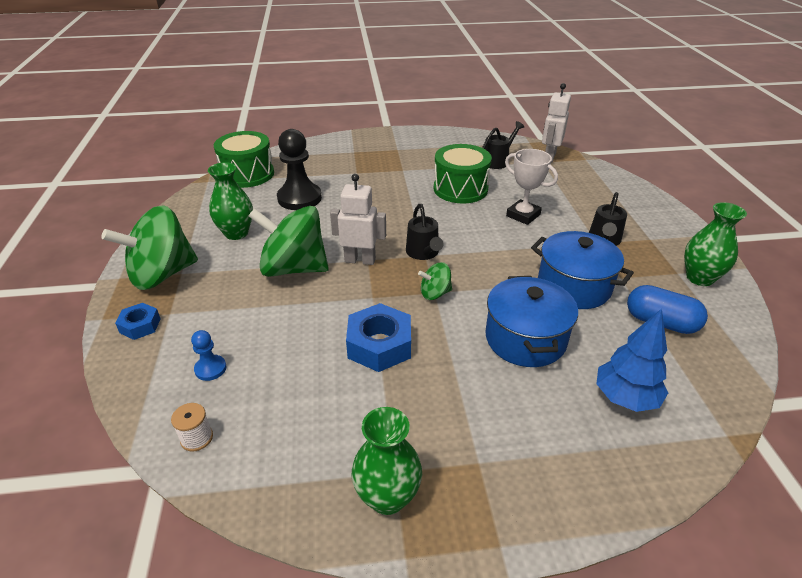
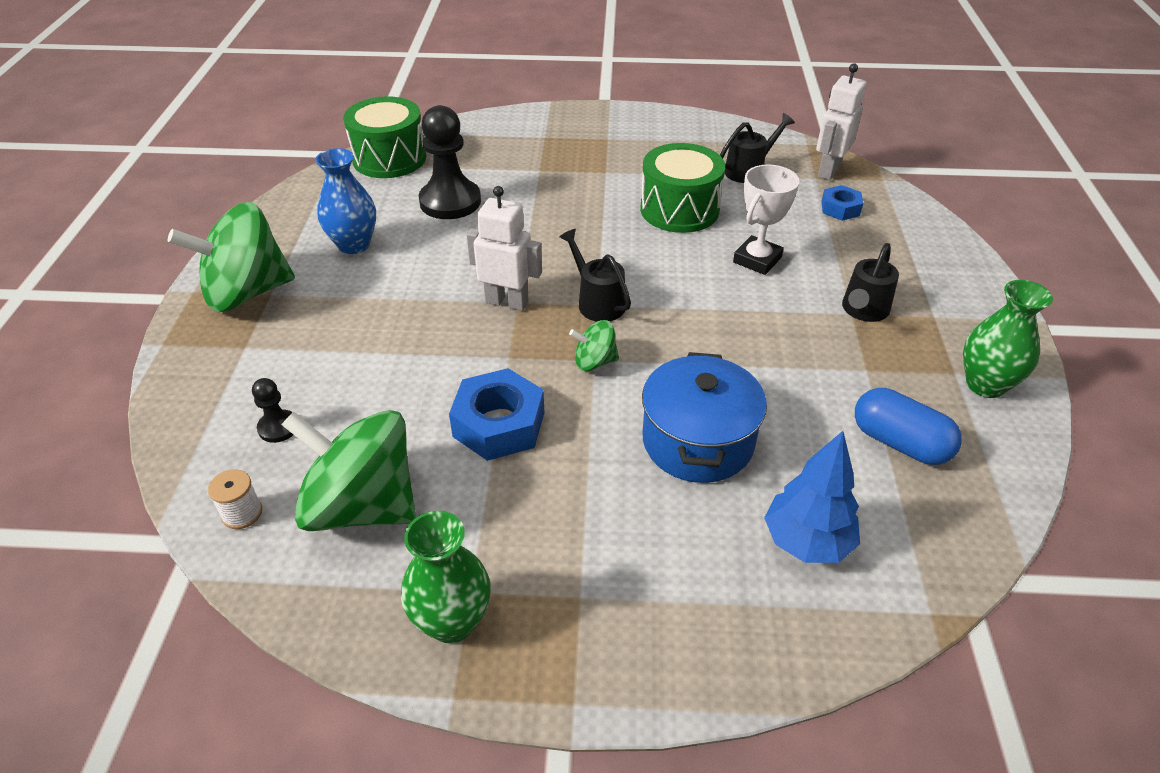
camera: 10 degrees right, 5 degrees up
(140, 325) = (205, 359): blue nut -> blue nut (840, 208)
(210, 369) = (278, 427): blue pawn -> black pawn
(236, 233) = (354, 245): green vase -> blue vase
(294, 268) = (416, 303): green spinning top -> green spinning top (362, 506)
(424, 253) = (597, 302): black watering can -> black watering can turned 150 degrees clockwise
(523, 215) = (757, 260): white trophy -> white trophy turned 75 degrees clockwise
(573, 286) = (793, 375): blue pot -> none

